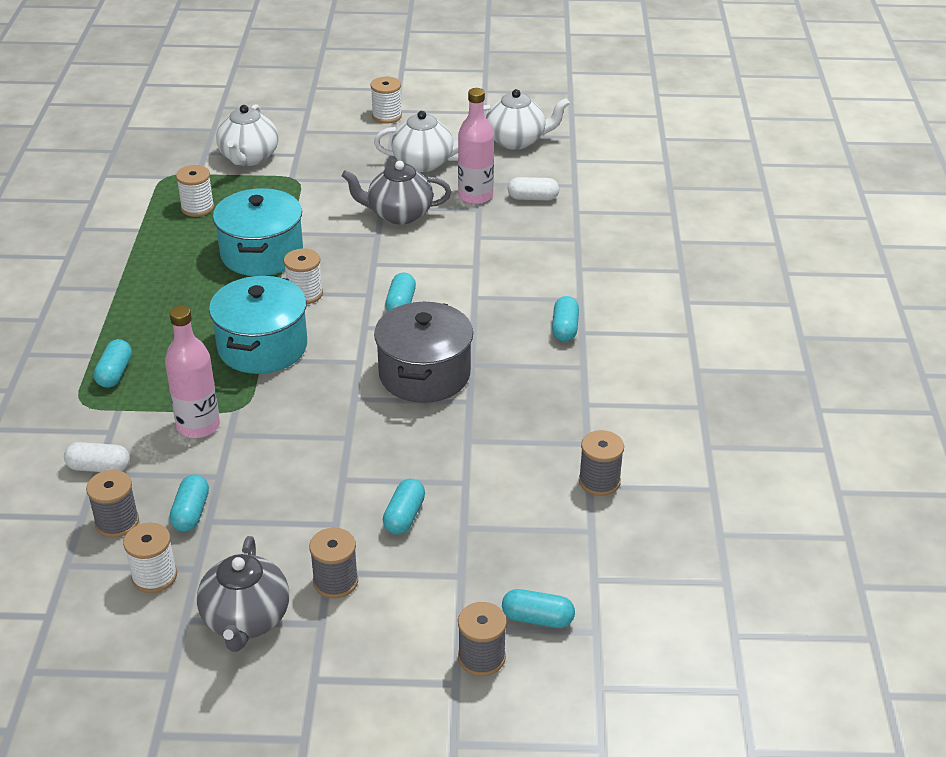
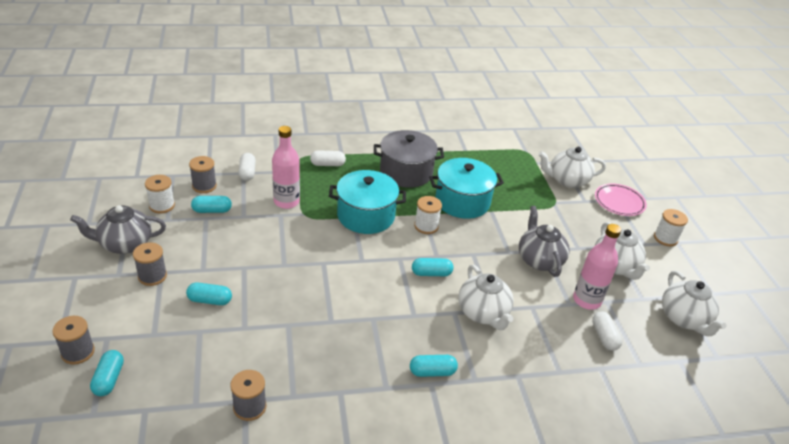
camera: 75 degrees right, 0 degrees up
(115, 373) = (327, 164): turquoise capsule -> white capsule
(197, 208) = (499, 168): white spool -> none
(309, 130) = (619, 202): none -> pink plate
(424, 374) = (355, 294): grey pot -> grey pot (406, 172)
(480, 275) = (483, 313): none -> white teapot

